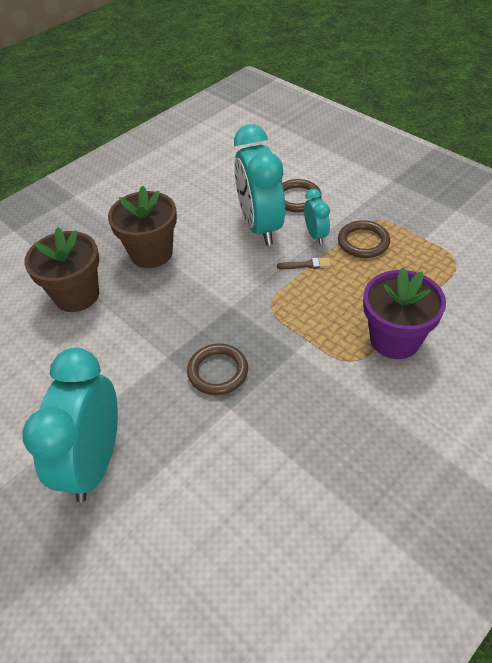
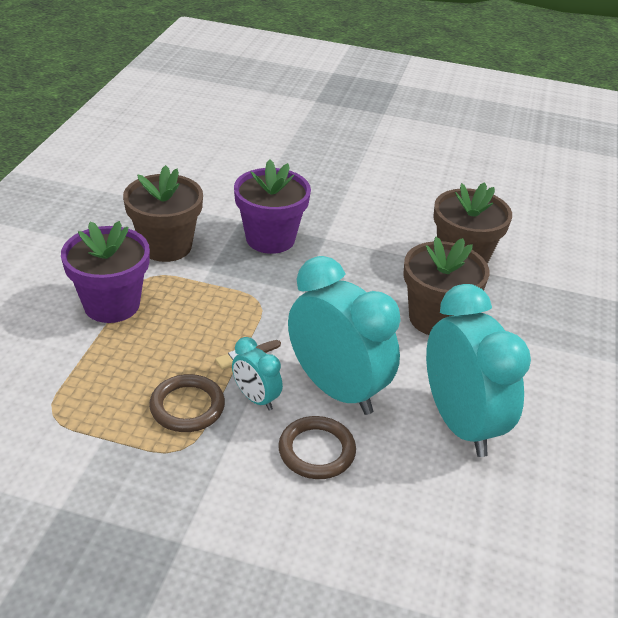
camera: 145 degrees right, 10 degrees down
(94, 462) = (317, 172): turquoise clock -> turquoise clock (460, 423)
(218, 371) = (270, 239): brown ring -> purple flower pot
(323, 394) = (166, 246): none -> brown flower pot

